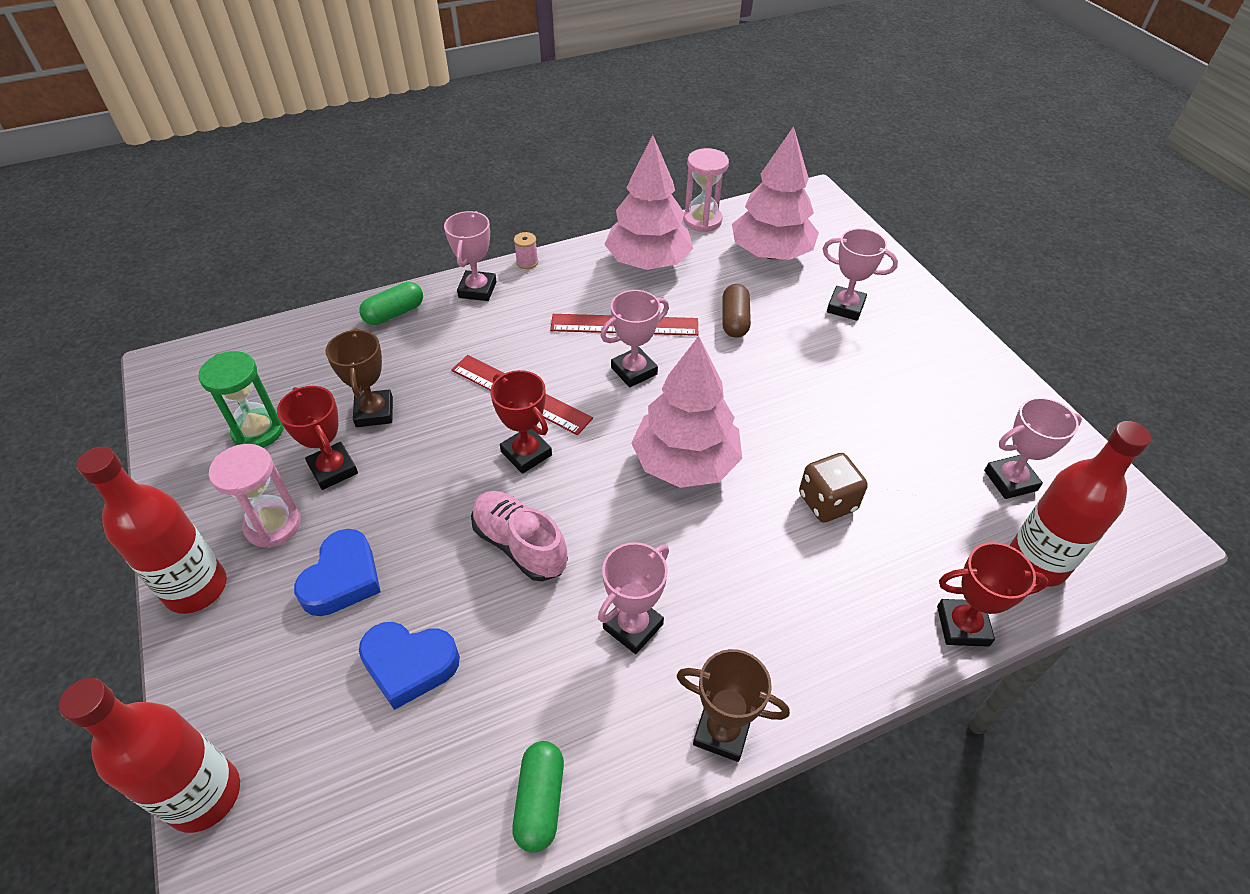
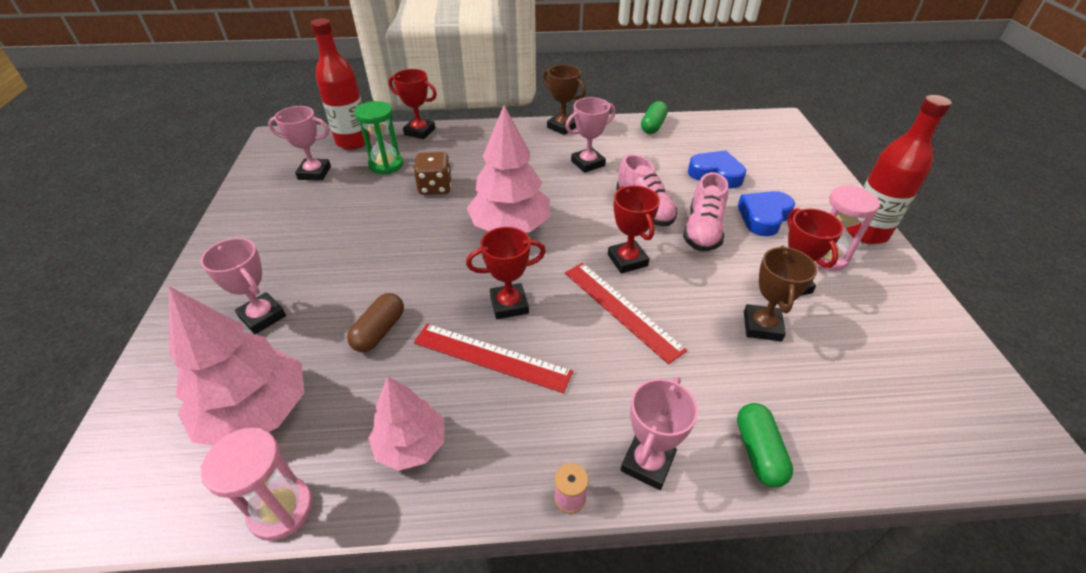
camera: 160 degrees left, 5 degrees down
(204, 795) = (814, 154): red bottle -> none
(258, 431) = (873, 335): green hourglass -> green hourglass (386, 165)
(394, 313) = (758, 452): green capsule -> green capsule turned 75 degrees counterclockwise
(434, 526) = (702, 231): none -> pink shoe
(634, 371) = (509, 305): pink trophy -> red trophy
(648, 262) = (411, 445): pink tree -> pink tree, size x0.63

